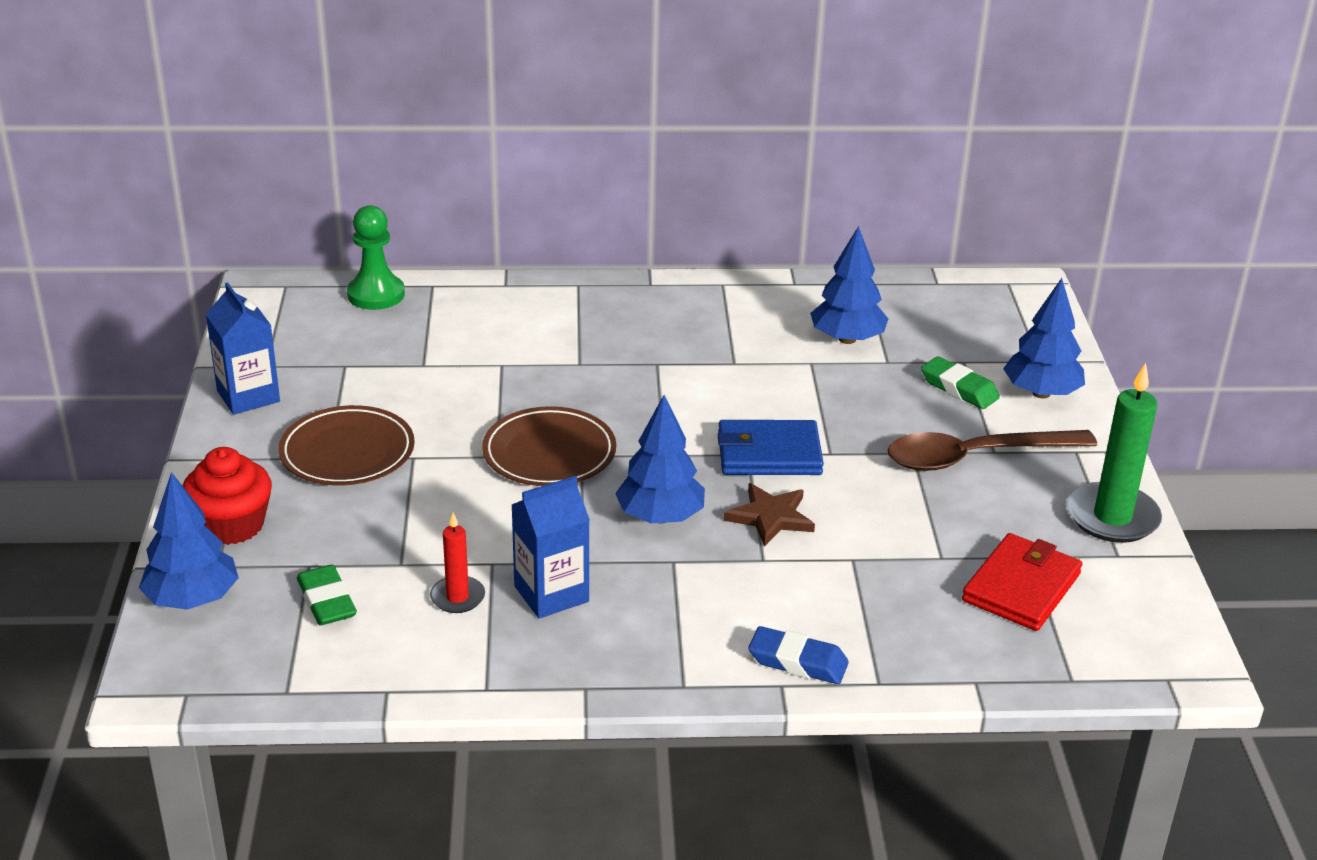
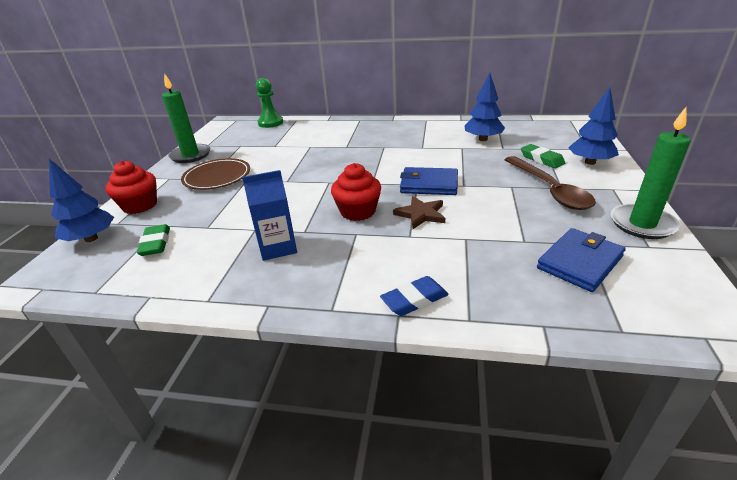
camera: 15 degrees right, 0 degrees up
(248, 396) = (191, 155): blue carton -> green candle
(457, 597) = (225, 246): red candle -> none
(549, 453) = (313, 180): brown plate -> none
(660, 517) = (358, 211): blue tree -> red cupcake
(798, 662) = (414, 300): blue eraser -> blue eraser turned 60 degrees counterclockwise
(975, 457) = (549, 190): brown spoon -> brown spoon turned 105 degrees counterclockwise
(1021, 587) = (579, 262): red wallet -> blue wallet

